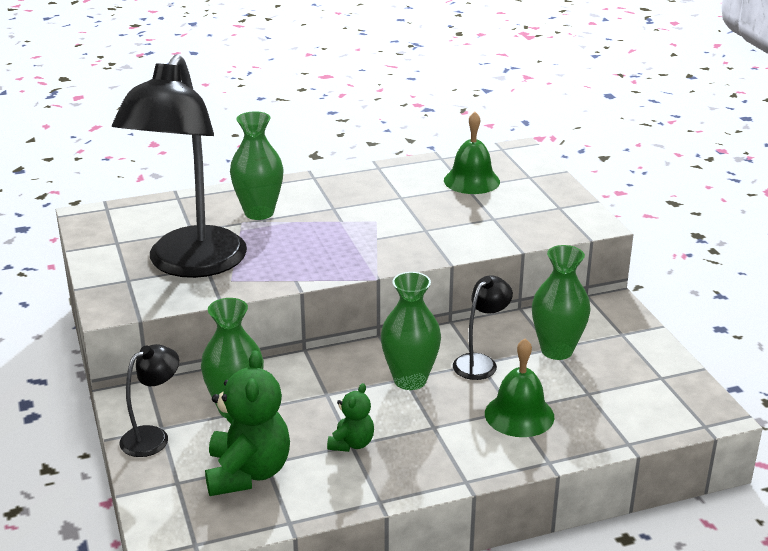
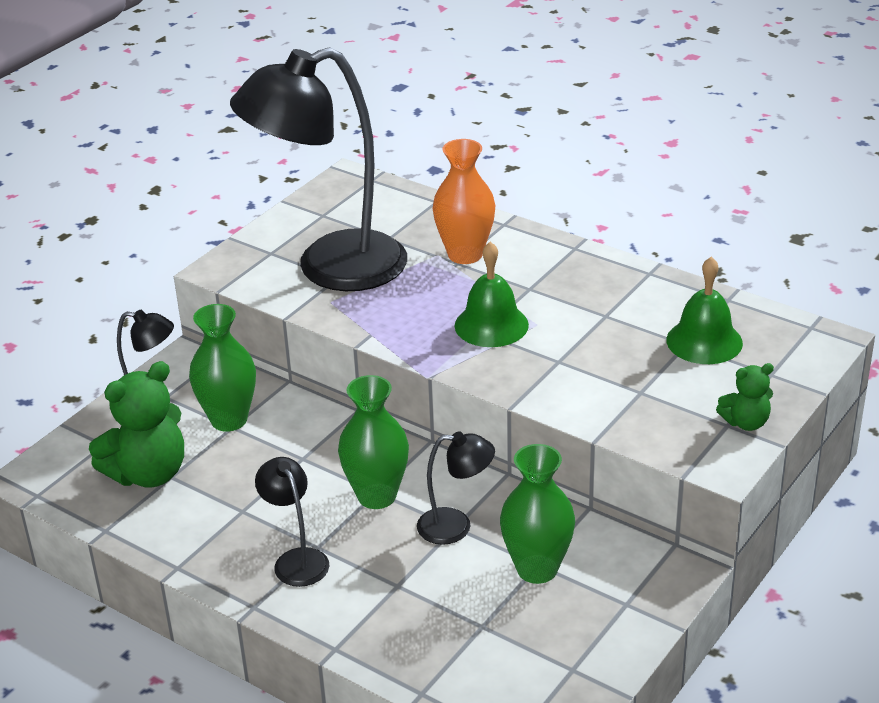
camera: 55 degrees right, 5 degrees up
(259, 213) = (465, 254): green vase -> orange vase
(352, 444) = (243, 510): green teddy bear -> green teddy bear (745, 422)
(437, 441) = (296, 560): none -> black lamp
(519, 415) = (393, 593): green bell -> green bell (491, 325)

